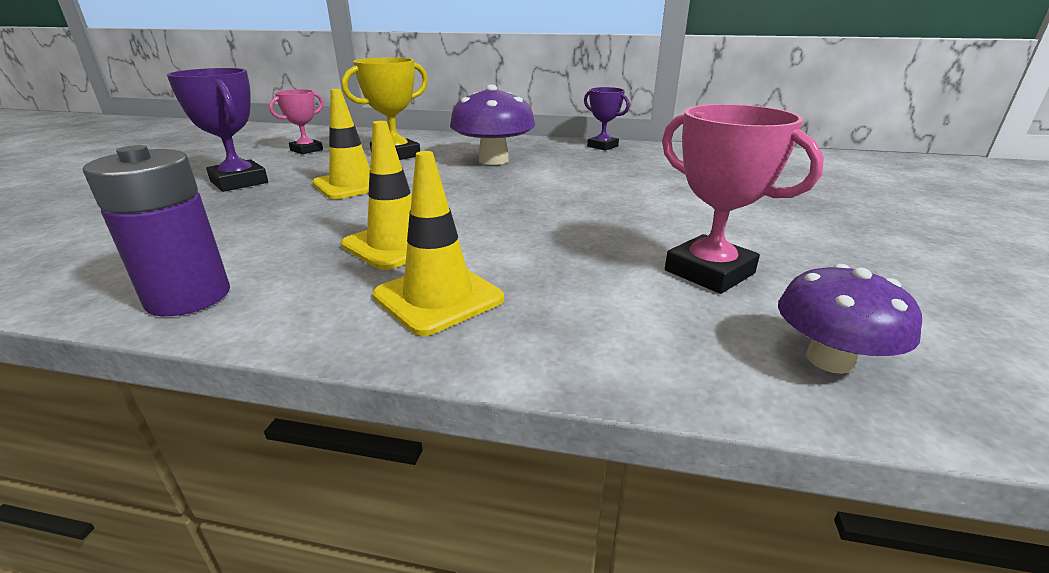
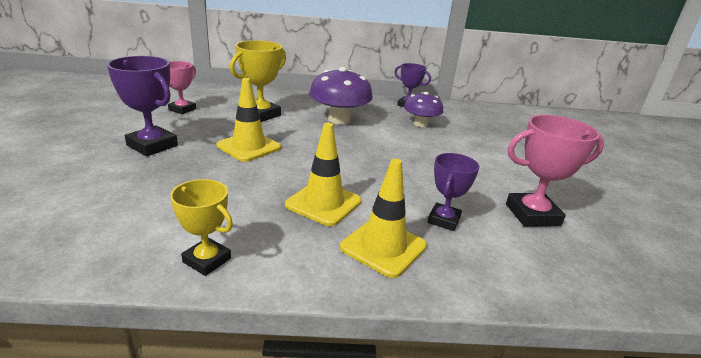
camera: 15 degrees left, 0 degrees up
(188, 297) = (207, 260): purple battery -> yellow trophy
(557, 271) = (444, 220): none -> purple trophy
(709, 272) = (532, 215): pink trophy -> pink trophy turned 45 degrees counterclockwise
(829, 359) = (622, 272): purple mushroom -> purple mushroom (420, 124)

